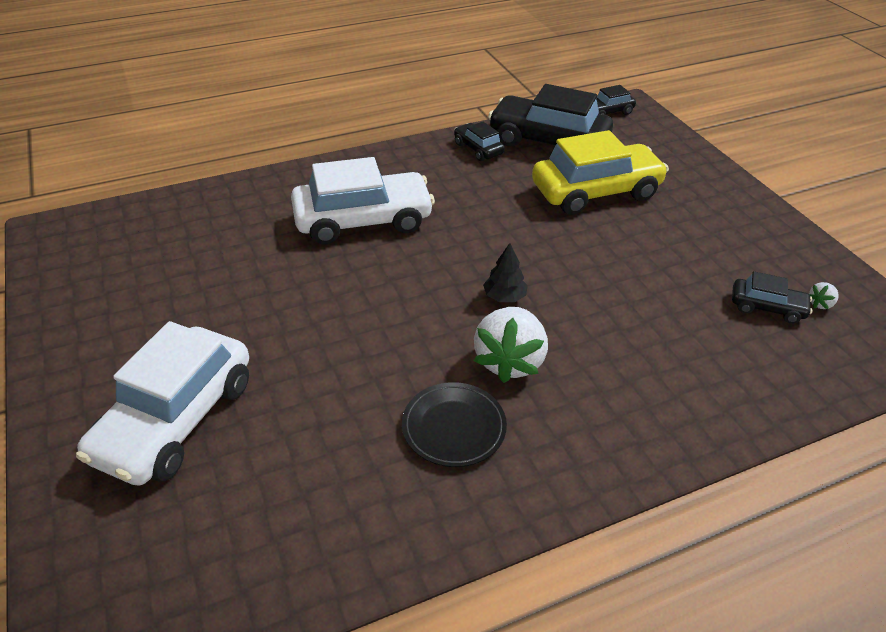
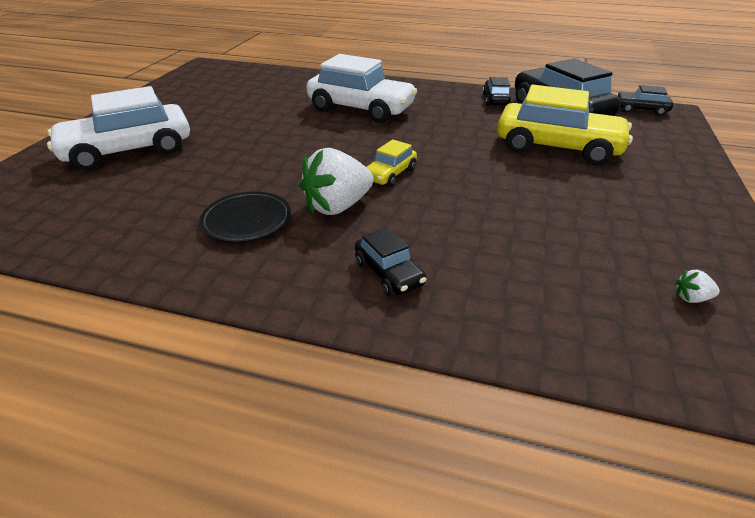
camera: 40 degrees right, 5 degrees down
(504, 297) = (390, 174): black tree -> yellow car
(767, 307) = (619, 274): black car -> black car (389, 273)

